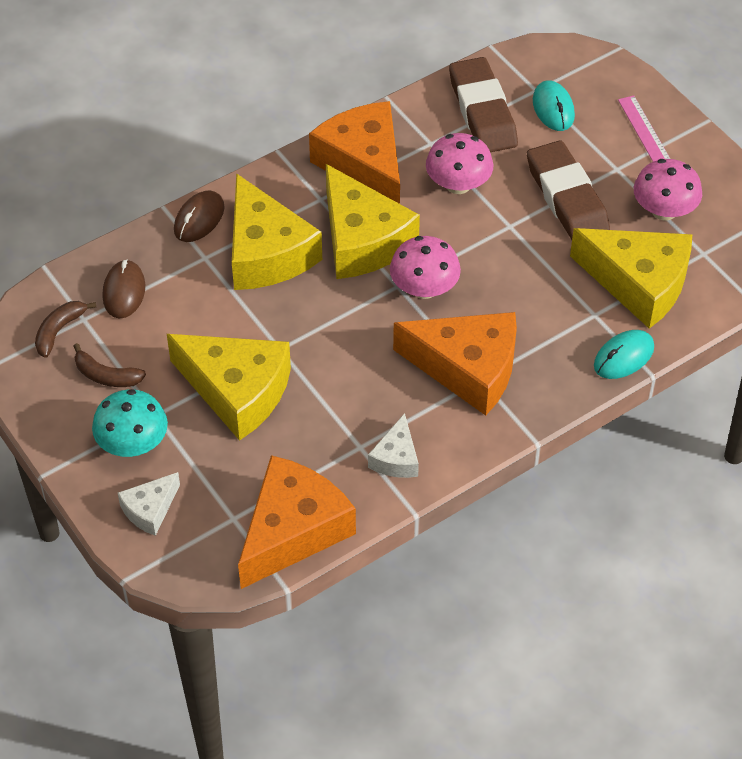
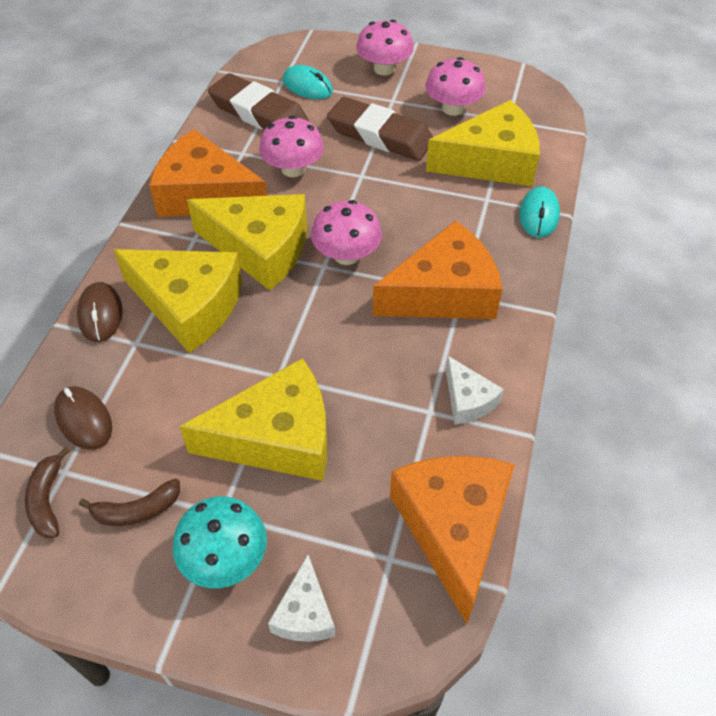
camera: 40 degrees left, 0 degrees up
(644, 131) = (384, 69): pink ruler -> pink mushroom

